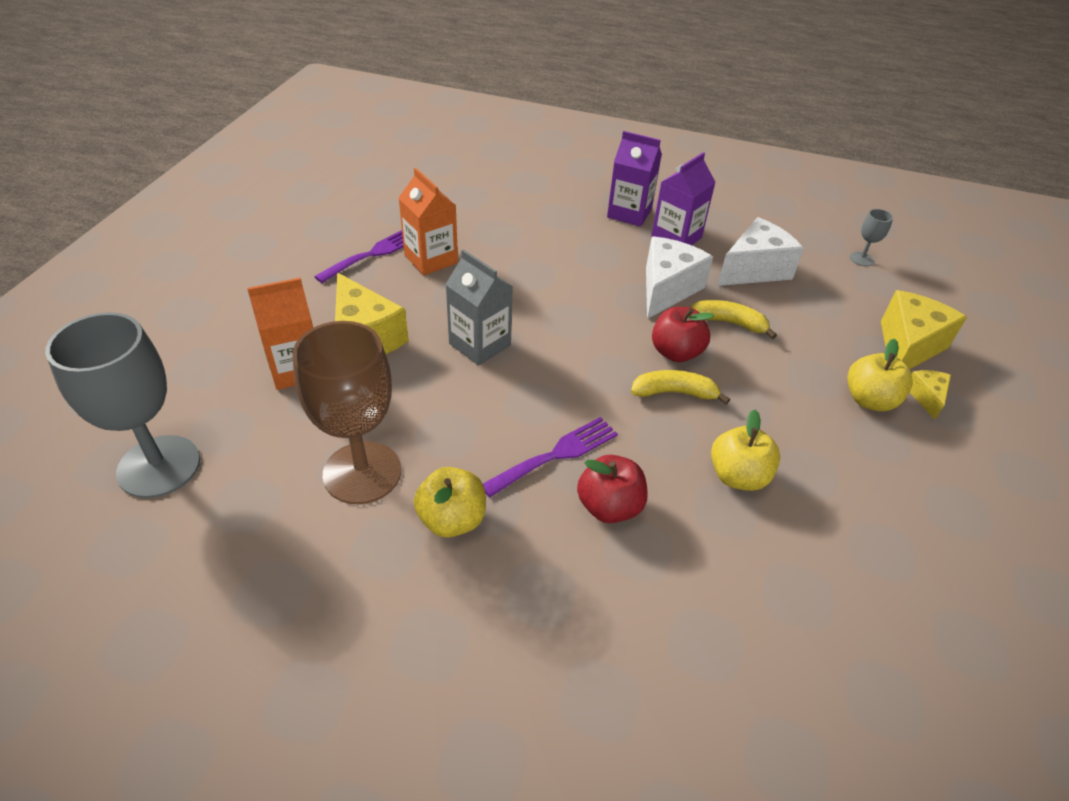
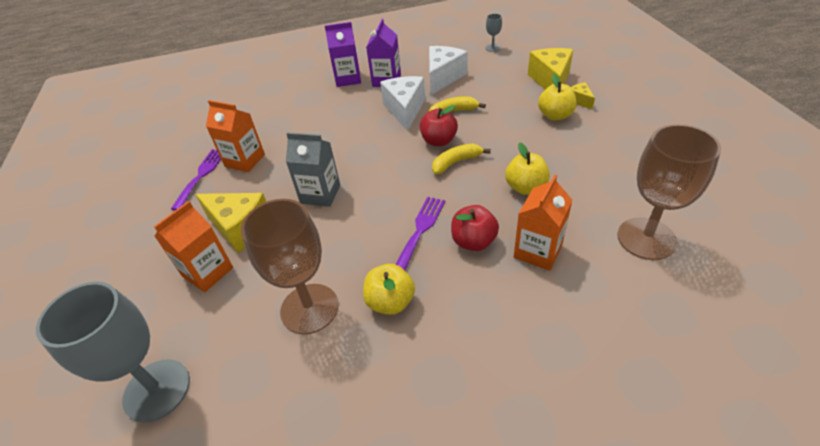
camera: 25 degrees left, 0 degrees up
(681, 568) = (538, 251): none -> orange carton
(849, 644) = (646, 238): none -> brown goblet

